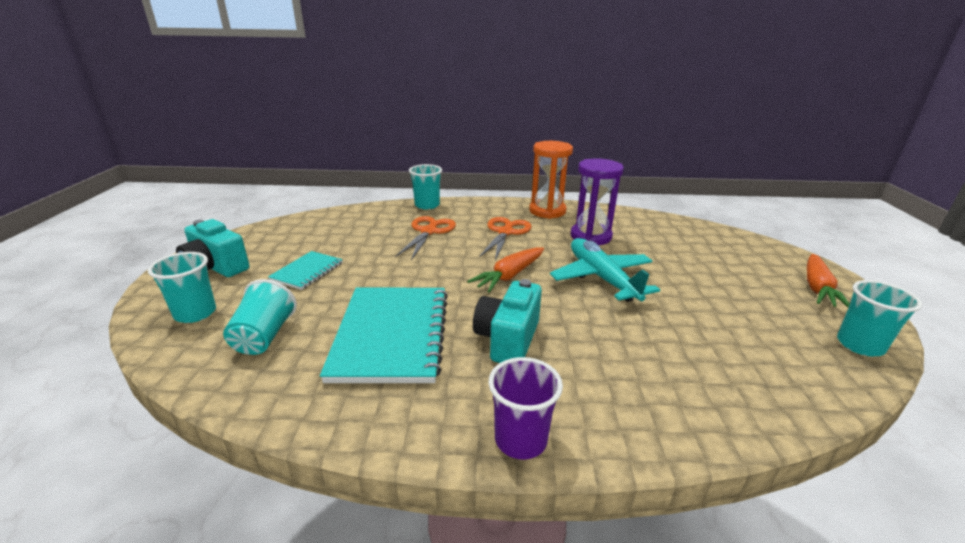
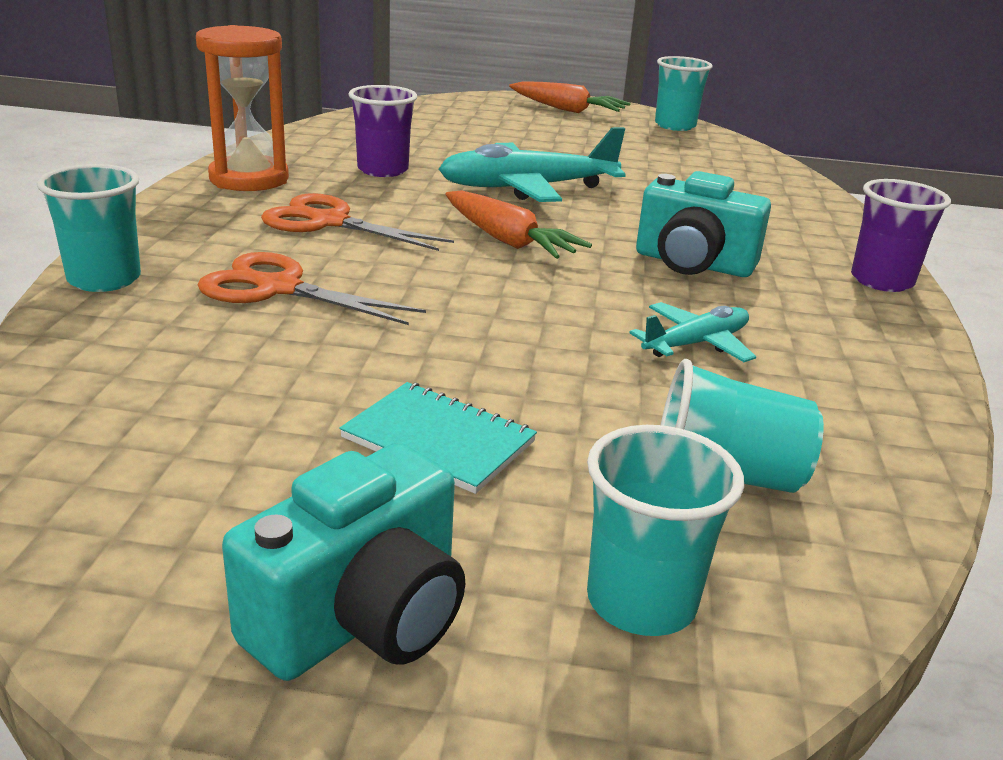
camera: 85 degrees left, 0 degrees up
(391, 335) = (696, 344): turquoise notebook -> turquoise plane
(590, 236) = (383, 170): purple hourglass -> purple cup

